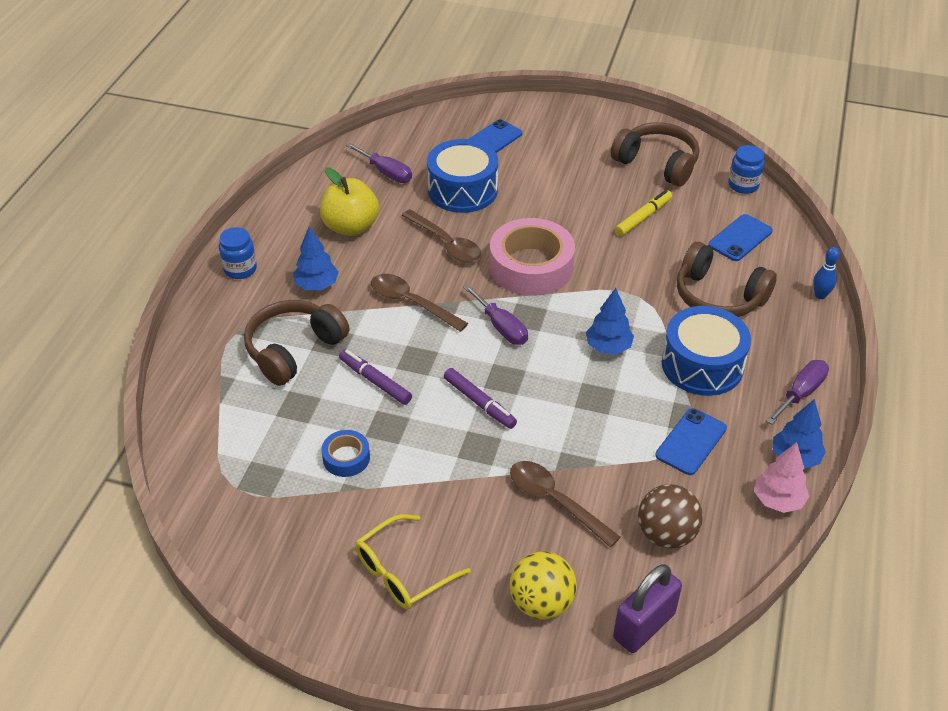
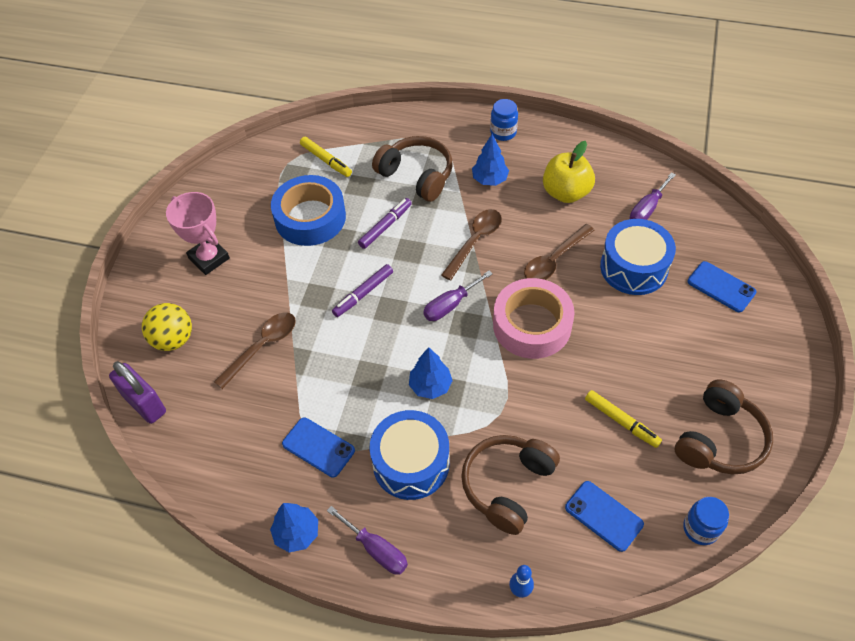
camera: 90 degrees right, 10 degrees up
(242, 443) = (326, 160): none -> yellow marker
(346, 458) = (310, 217): blue tape -> blue tape, size x2.08
(403, 572) = (209, 258): yellow glasses -> pink trophy
(666, 534) = (224, 423): brown ball -> none
(778, 500) = (250, 512): pink tree -> none

